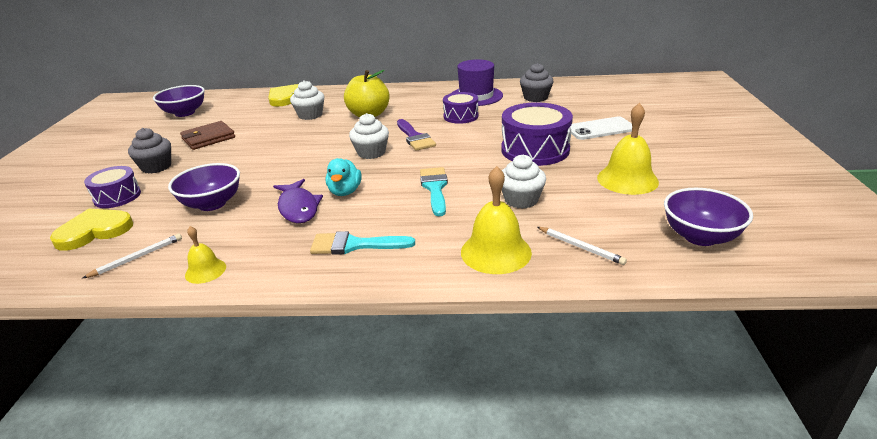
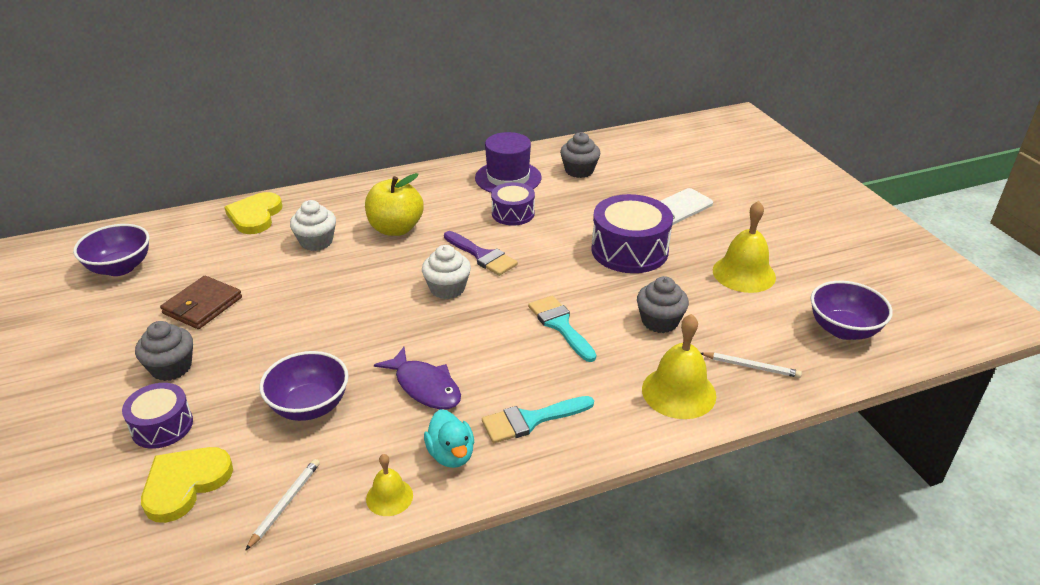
camera: 25 degrees left, 5 degrees up
(345, 192) = (462, 352): turquoise duck -> turquoise duck (451, 454)
(521, 200) = (659, 321): white cupcake -> grey cupcake

